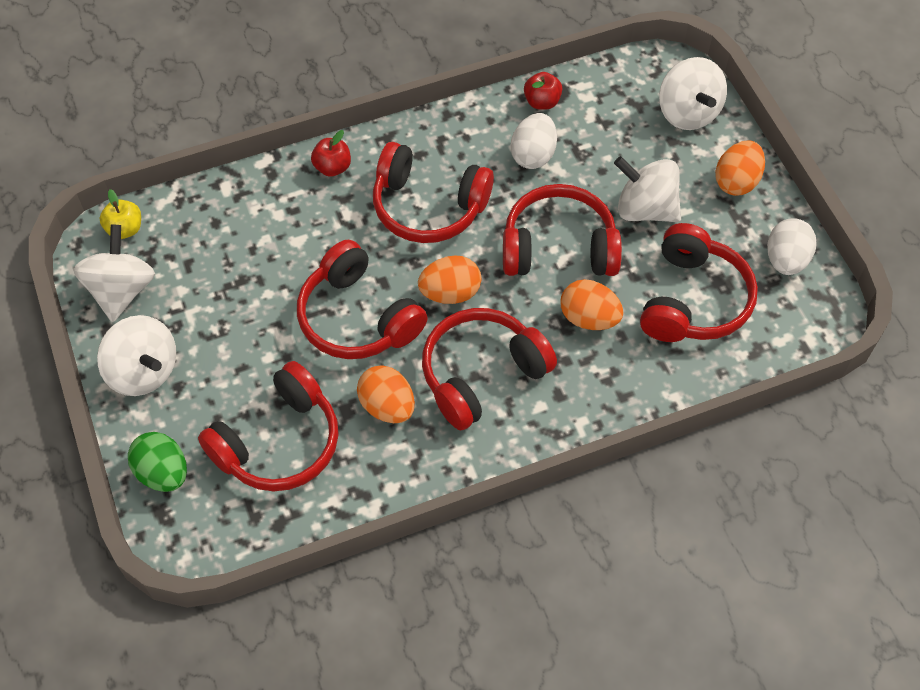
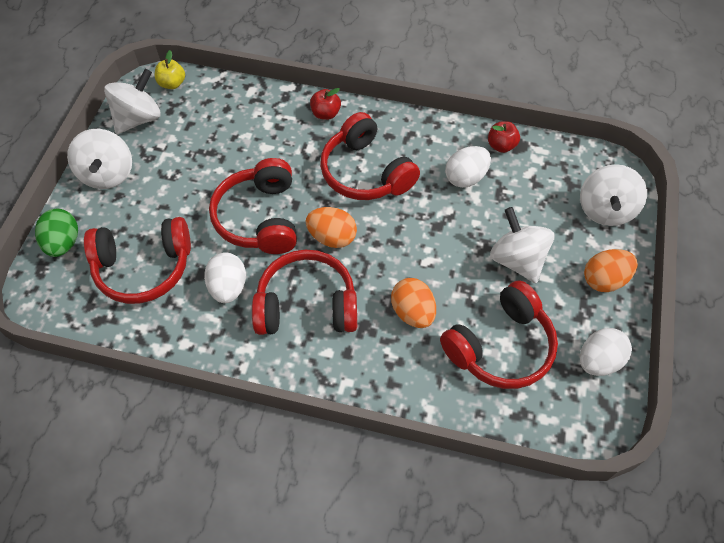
camera: 35 degrees right, 0 degrees up
(387, 406) = (228, 287): orange egg -> white egg
(559, 247) = (432, 250): red headphones -> none

